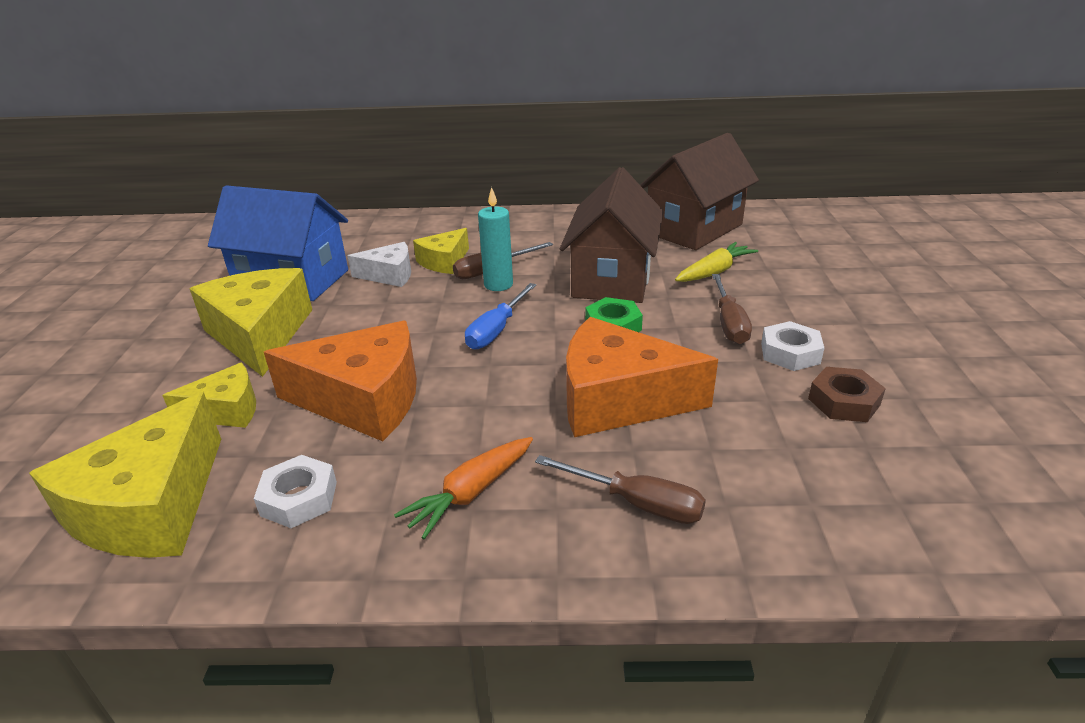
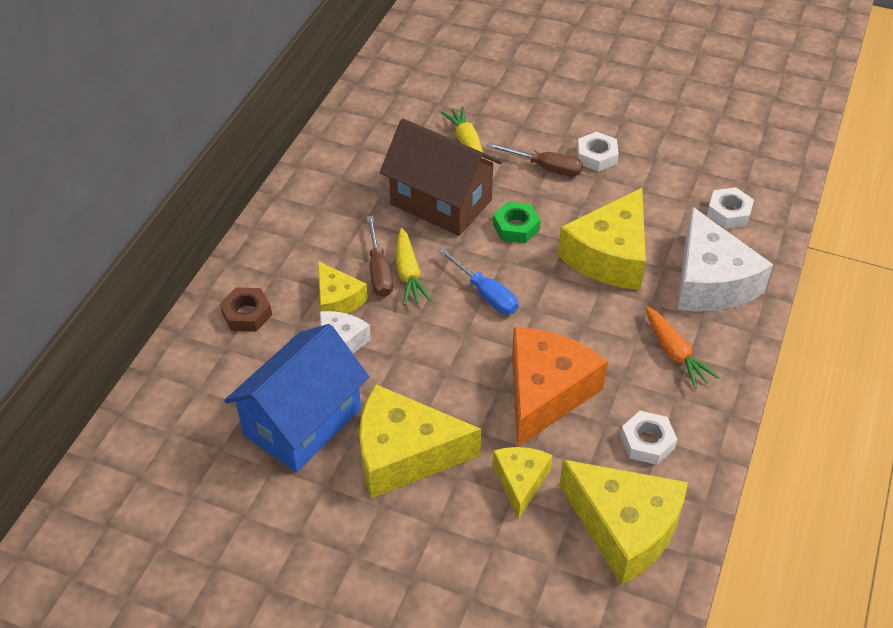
camera: 70 degrees left, 15 degrees up
(498, 285) = (408, 274): turquoise candle -> yellow carrot
(618, 399) = (609, 256): orange cheese -> yellow cheese
(636, 503) = (710, 282): brown screwdriver -> white cheese
(694, 229) = (383, 123): brown house -> none
(805, 495) = (729, 212): none -> white nut
(843, 402) = (657, 159): brown nut -> brown nut (247, 314)

